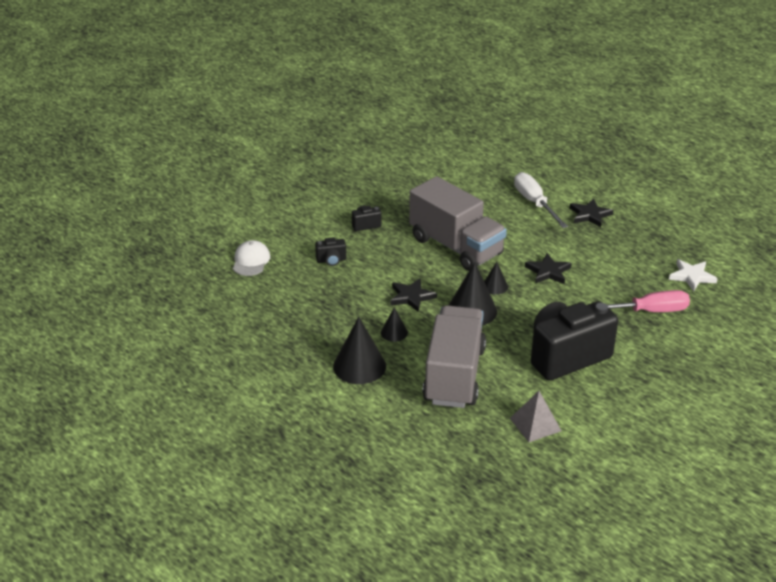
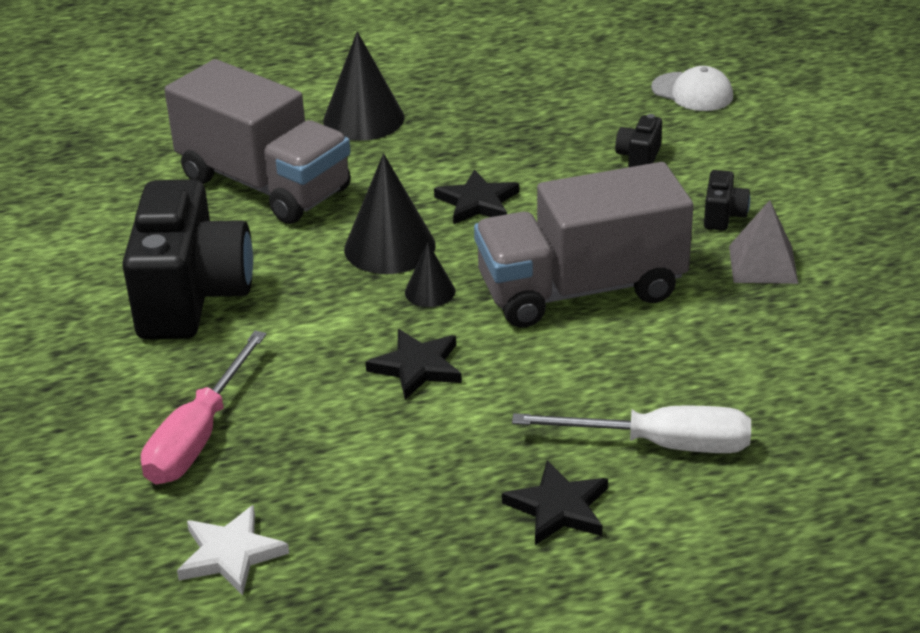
camera: 120 degrees right, 0 degrees up
(394, 332) = (406, 164): black cone -> none
(535, 424) = (100, 216): grey pyramid -> grey pyramid (762, 264)

